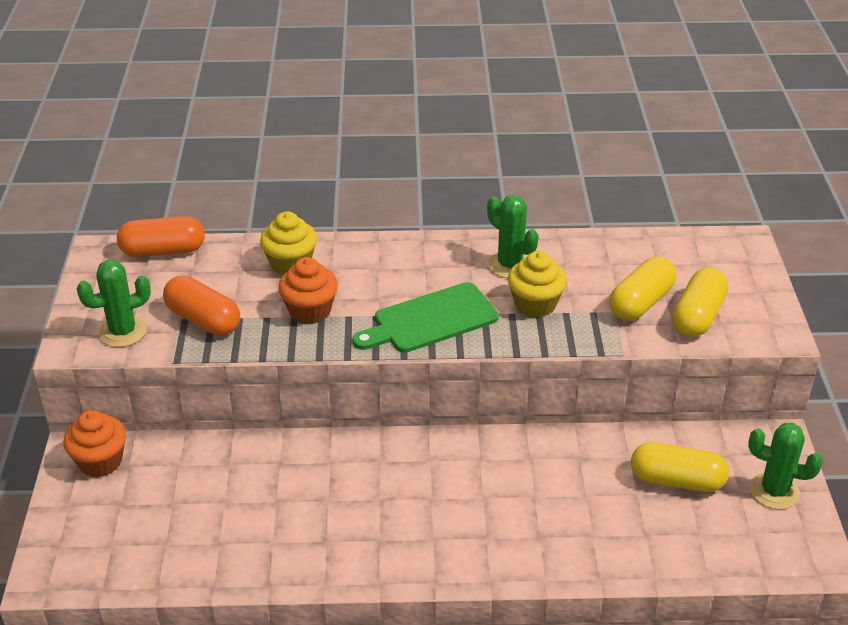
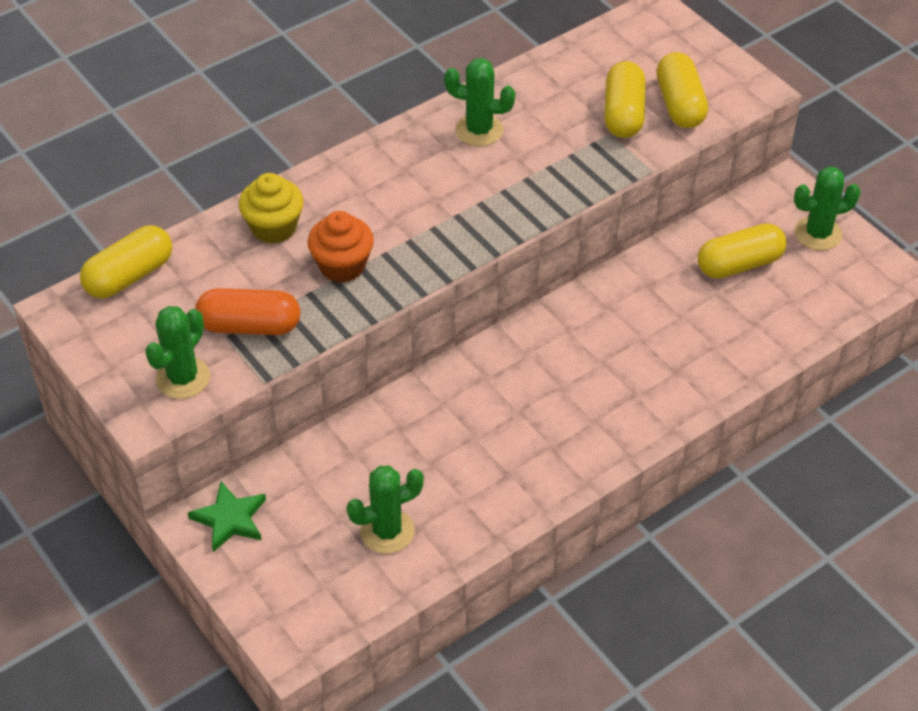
camera: 35 degrees left, 10 degrees up
(100, 461) = (230, 519): orange cupcake -> green star
(163, 251) = (129, 276): orange capsule -> yellow capsule
(194, 532) = (387, 531): none -> green cactus
(430, 320) = (461, 220): green cutting board -> none
(535, 304) = (537, 159): yellow cupcake -> none

